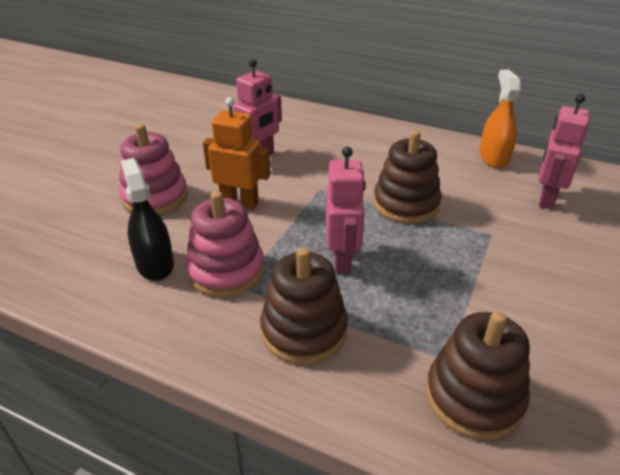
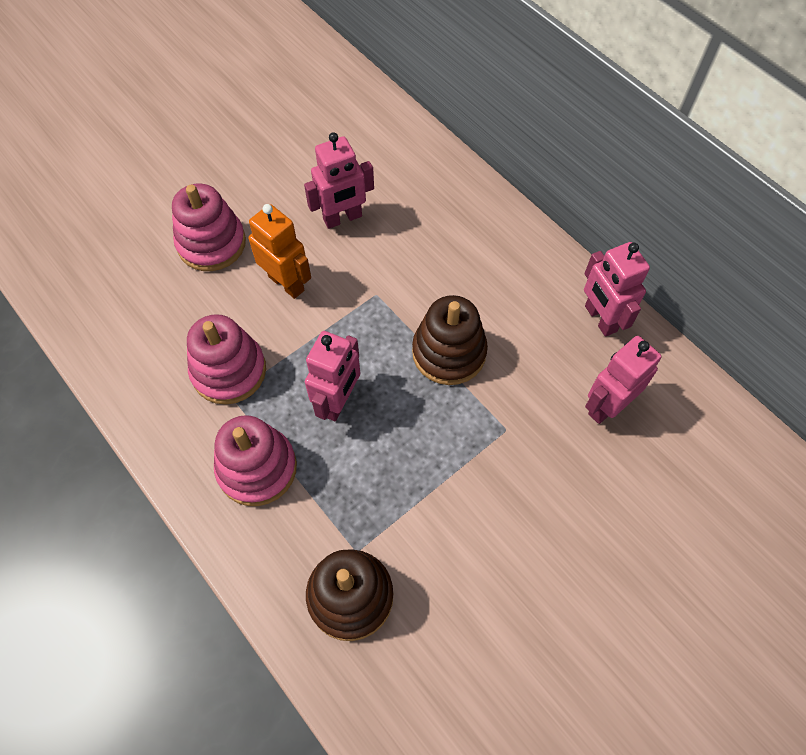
camera: 25 degrees right, 25 degrees up
(155, 264) = (173, 337): black spray bottle -> none
(304, 330) = (257, 468): brown stacking toy -> pink stacking toy
(493, 158) = (600, 319): orange spray bottle -> pink robot

